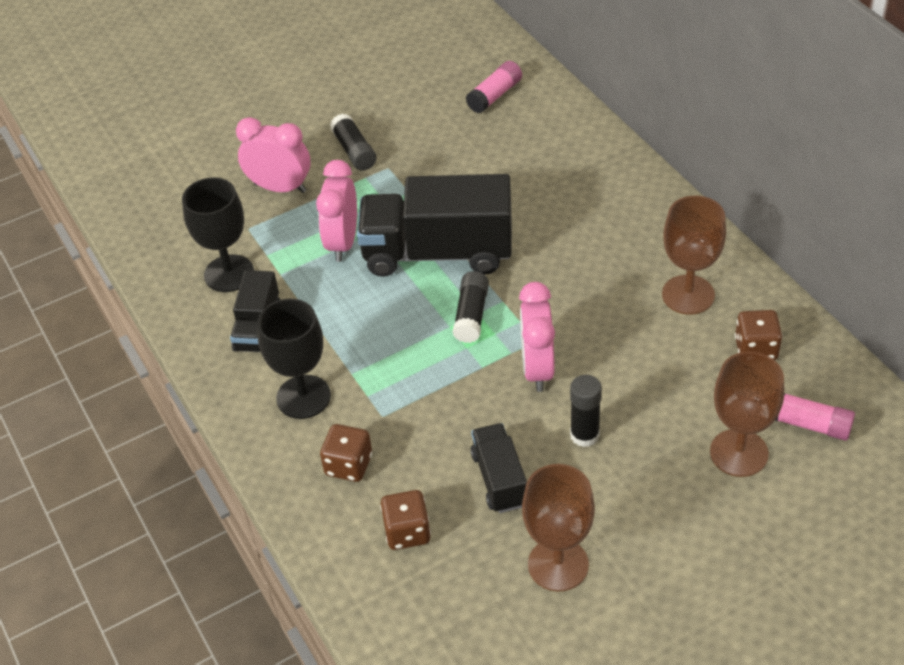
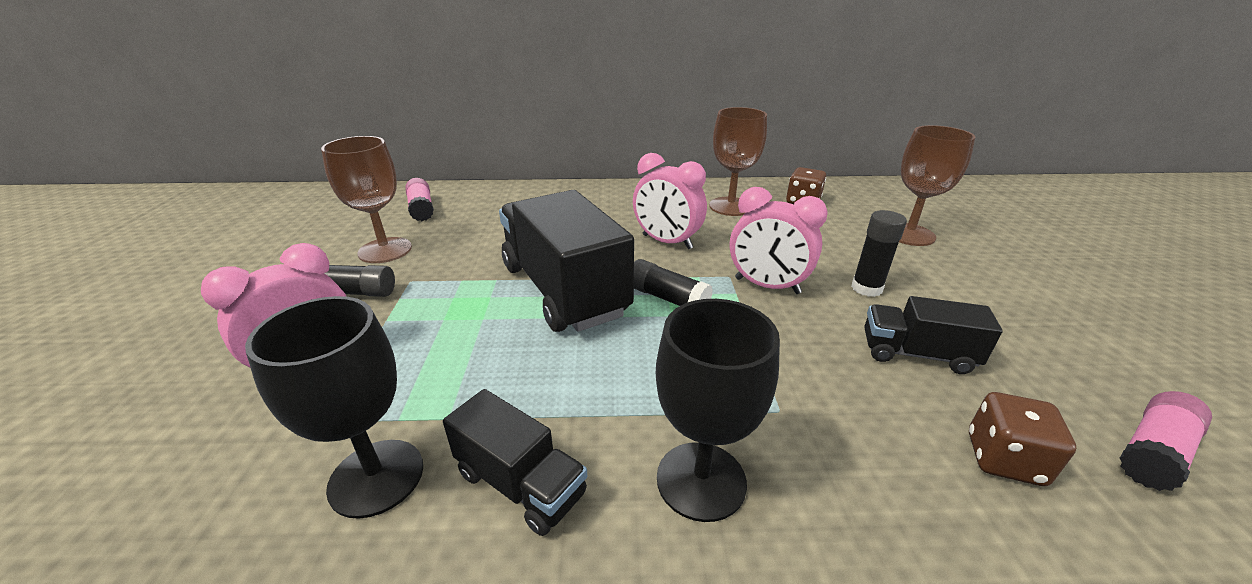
camera: 65 degrees left, 15 degrees down
(342, 242) = (468, 345): pink clock -> pink clock (667, 242)
(348, 465) = (861, 477): brown dice -> none
(438, 253) = (563, 290): black truck -> black truck turned 120 degrees clockwise
(558, 564) = (1051, 355): brown goblet -> brown goblet (385, 250)
(809, 424) = (886, 206): pink glue stick -> pink glue stick (1154, 452)

